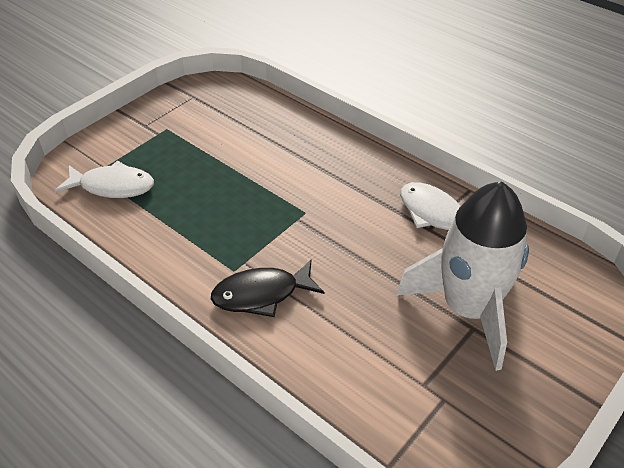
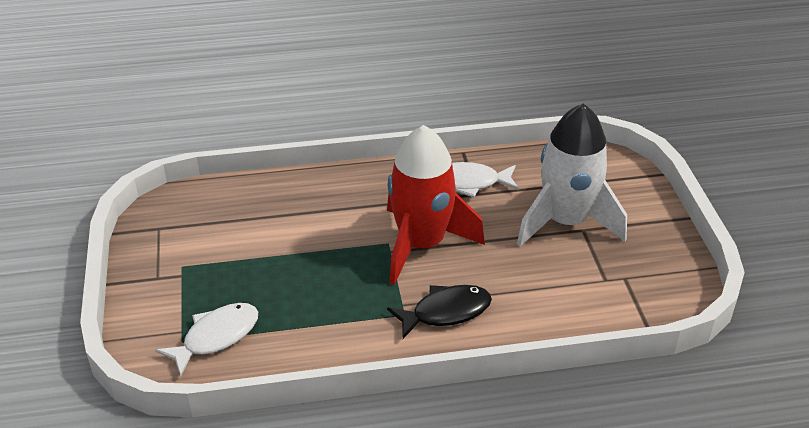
camera: 50 degrees left, 5 degrees down
(261, 294) = (446, 312): black fish -> black fish turned 135 degrees counterclockwise
(326, 232) = (422, 244): none -> red rocket

